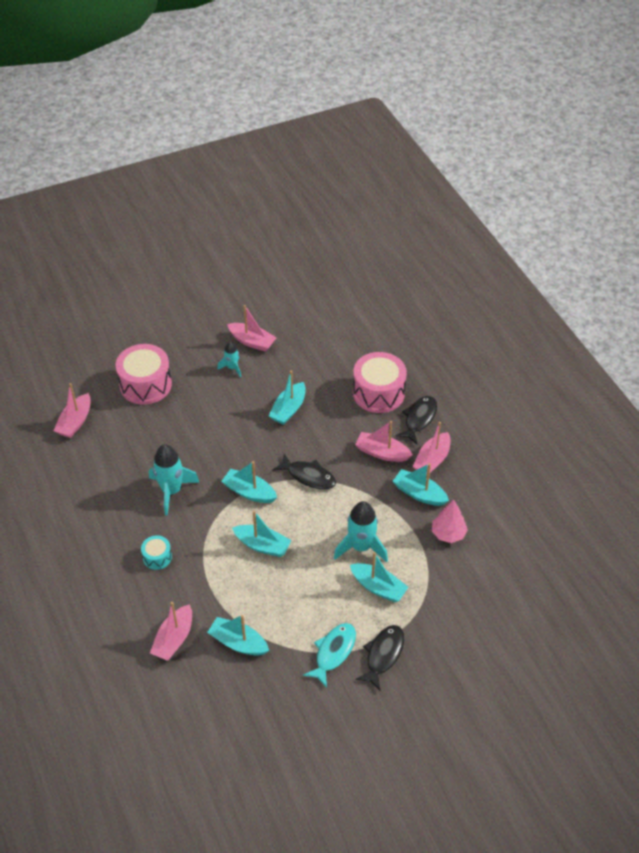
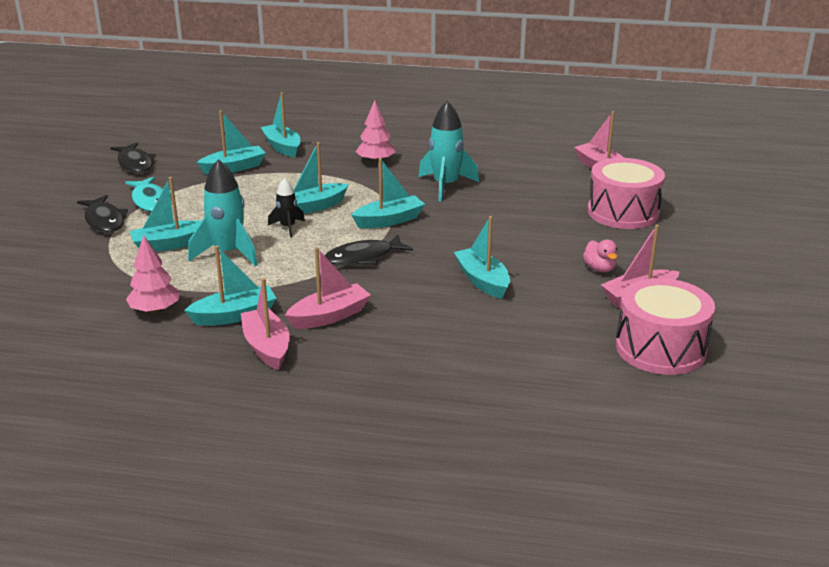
camera: 125 degrees right, 20 degrees down
(157, 557) = (375, 161): turquoise drum -> pink tree
(174, 639) = (282, 147): pink boat -> turquoise boat
(232, 368) = (599, 268): turquoise rocket -> pink duck
(303, 539) = (288, 227): none -> black rocket
(378, 393) = (433, 356): pink drum -> pink drum (660, 348)
(419, 419) = (345, 368): black fish -> black fish (135, 164)

